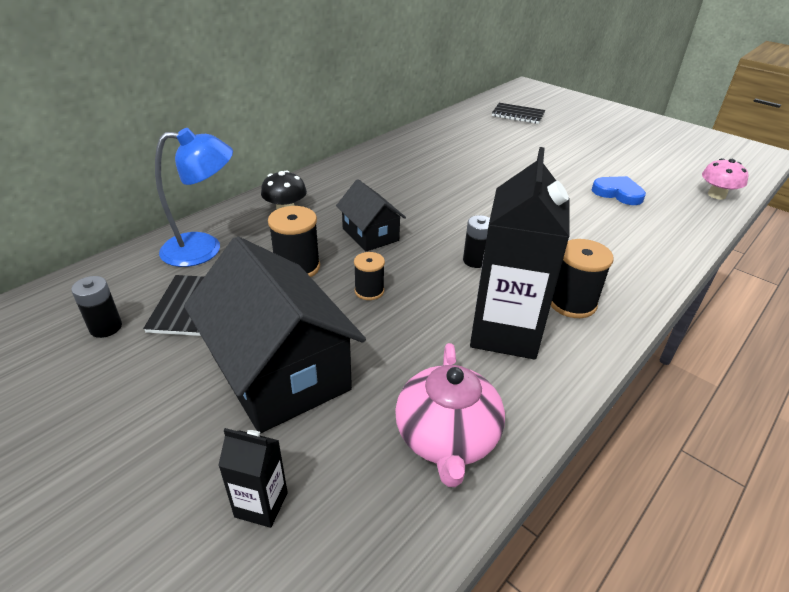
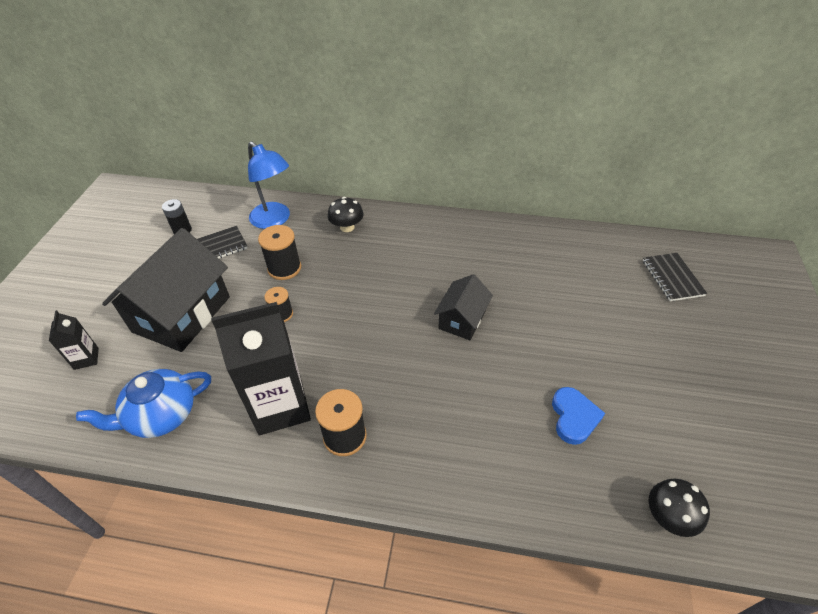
camera: 60 degrees right, 10 degrees up
(370, 234) = (350, 282): black house -> black house (462, 320)
(447, 438) = (161, 415): pink teapot -> blue teapot
(475, 260) = (360, 354): black battery -> none
(716, 195) = (669, 517): pink mushroom -> black mushroom

